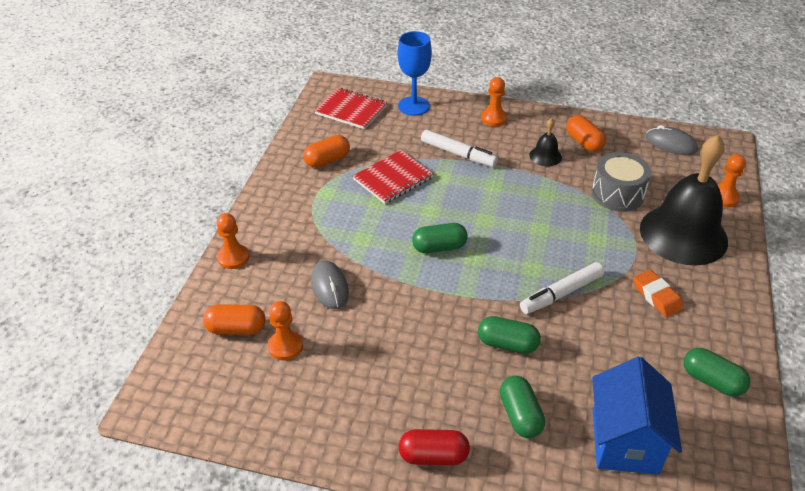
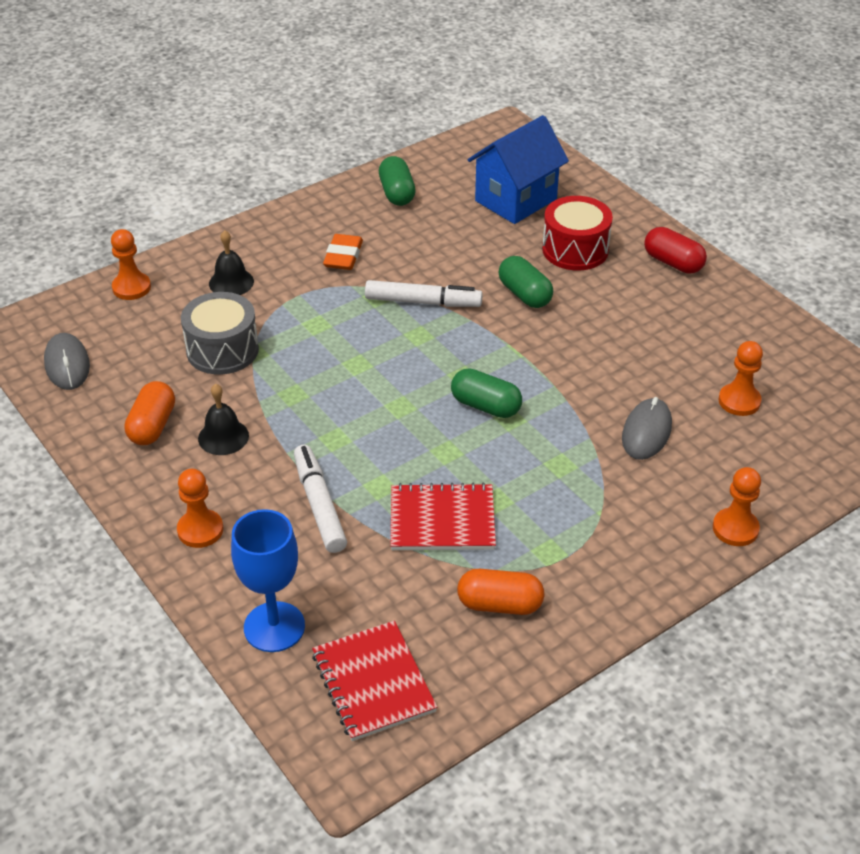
camera: 140 degrees left, 0 degrees up
(236, 329) = (781, 445): orange capsule -> none
(520, 415) = (575, 250): green capsule -> red drum
(683, 234) = (231, 282): black bell -> black bell, size x0.42

